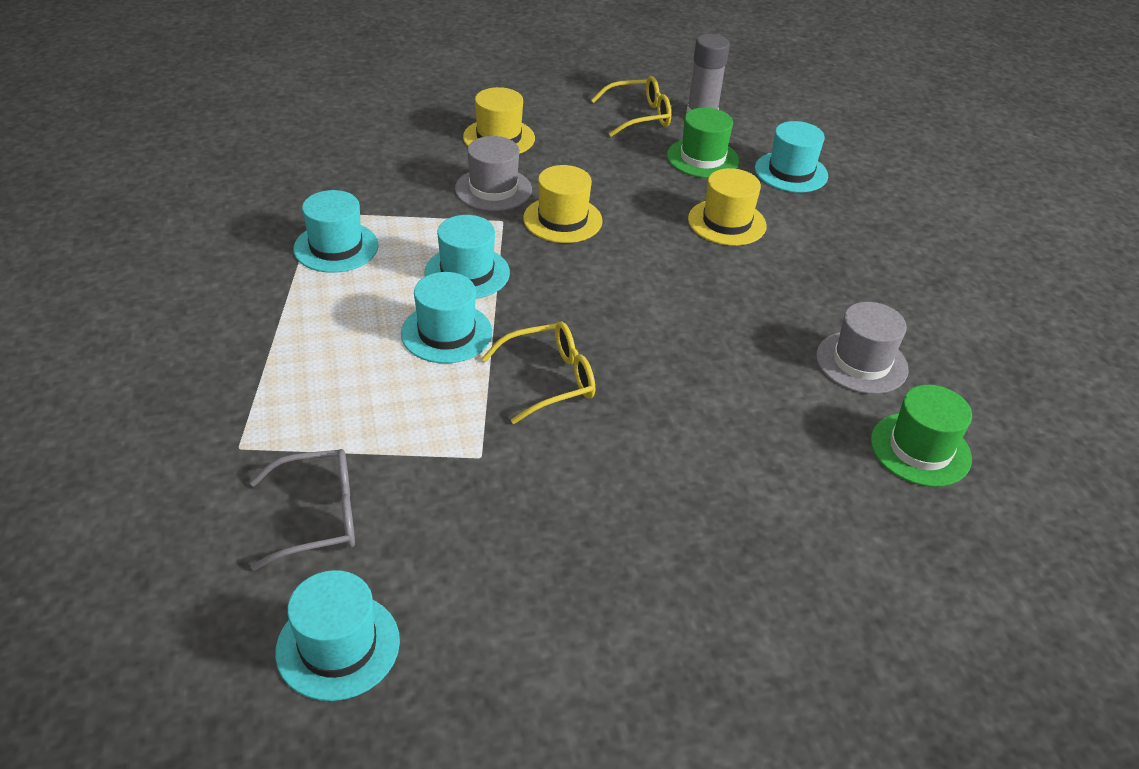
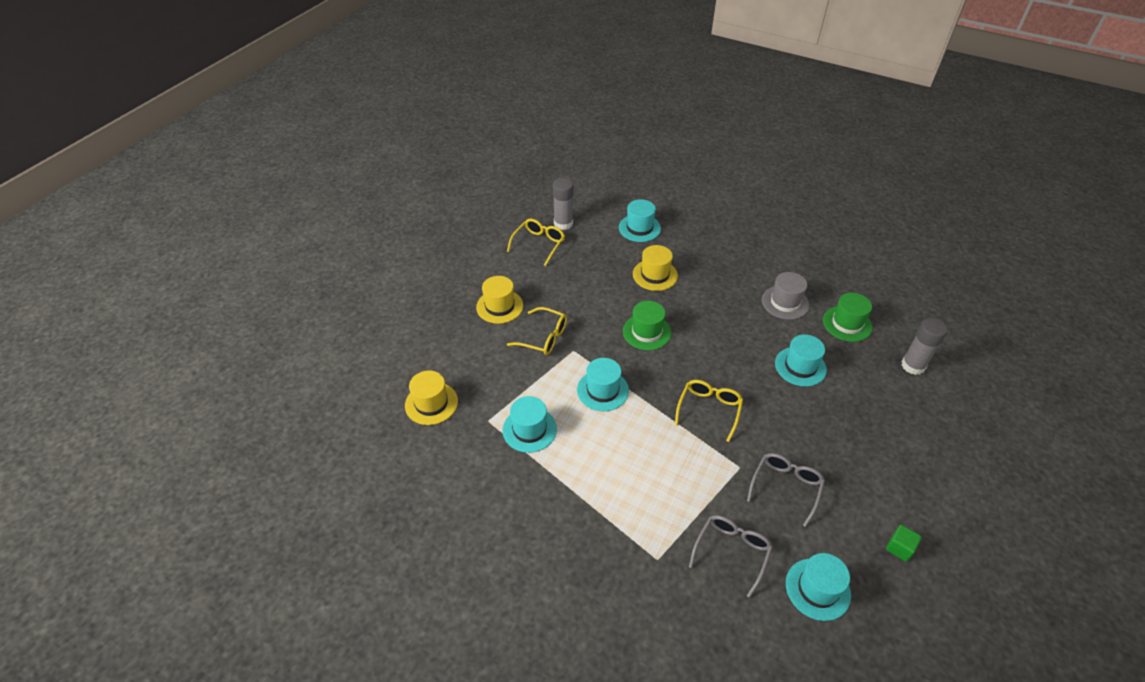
camera: 45 degrees left, 5 degrees up
(446, 333) = (642, 426): turquoise hat -> turquoise hat (800, 366)
(493, 189) = (543, 337): grey hat -> yellow glasses
(496, 523) = (785, 487): none -> grey glasses
(519, 722) = (899, 548): none -> green cube
(562, 220) = (595, 328): yellow hat -> yellow hat (431, 403)
(702, 158) = (598, 248): green hat -> green hat (646, 332)
(945, 573) = (913, 366): none -> grey glue stick

